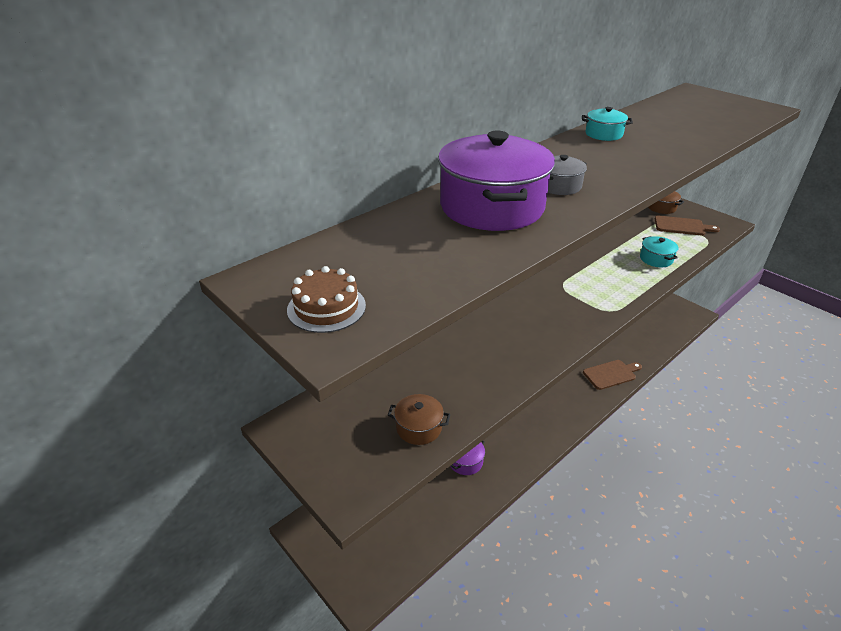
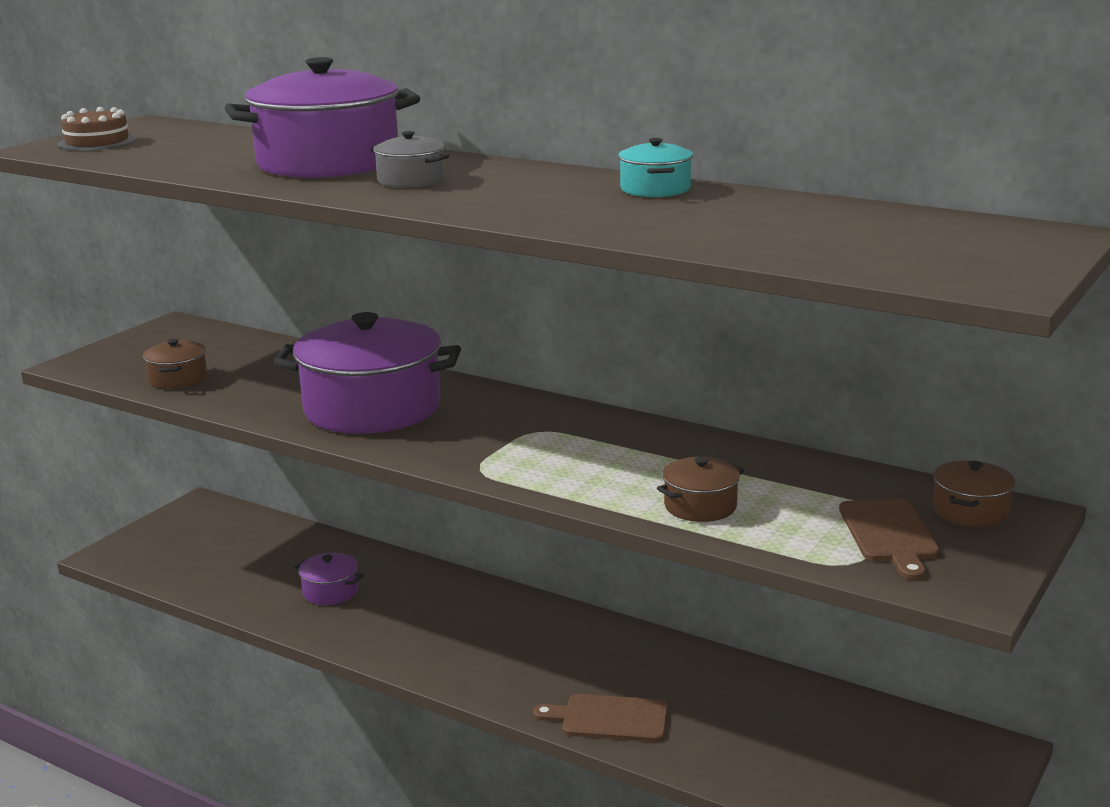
camera: 75 degrees right, 15 degrees down
(512, 338) = (372, 408): none -> purple pot
(611, 374) = (609, 718): brown cutting board -> brown cutting board turned 135 degrees clockwise
(656, 259) = (700, 506): turquoise pot -> brown pot

